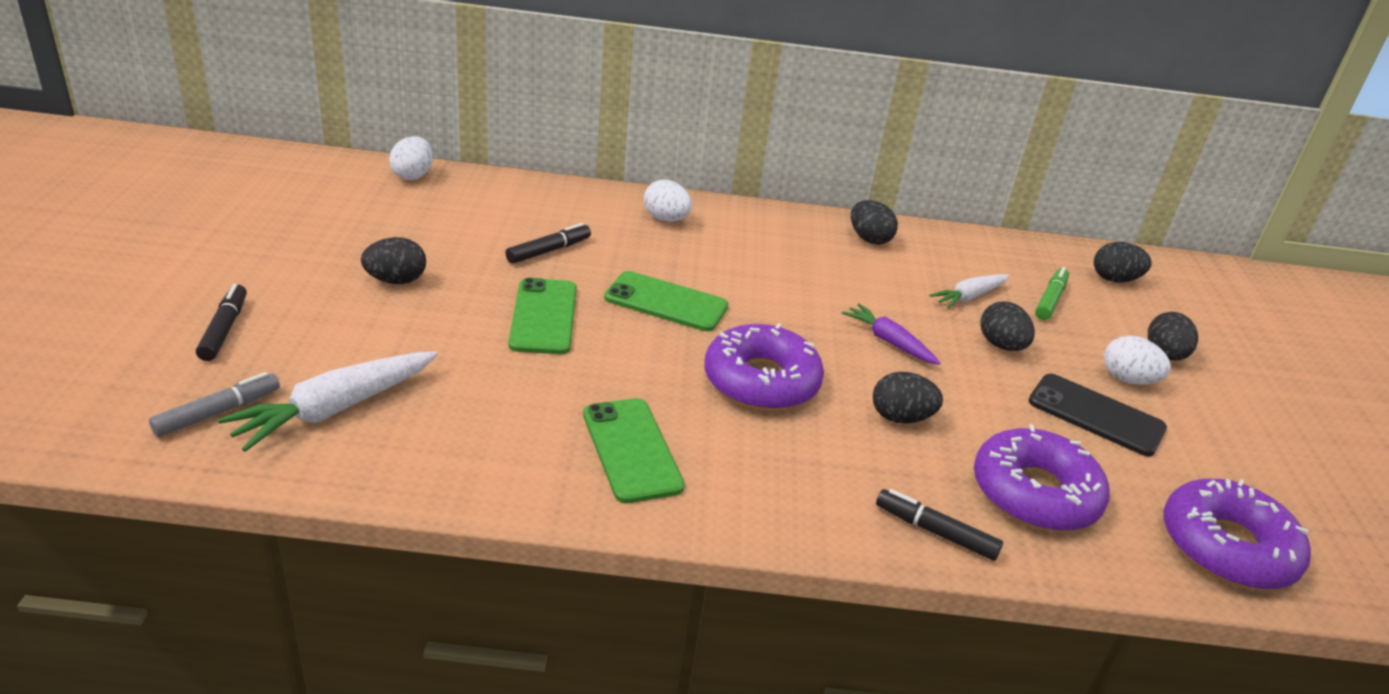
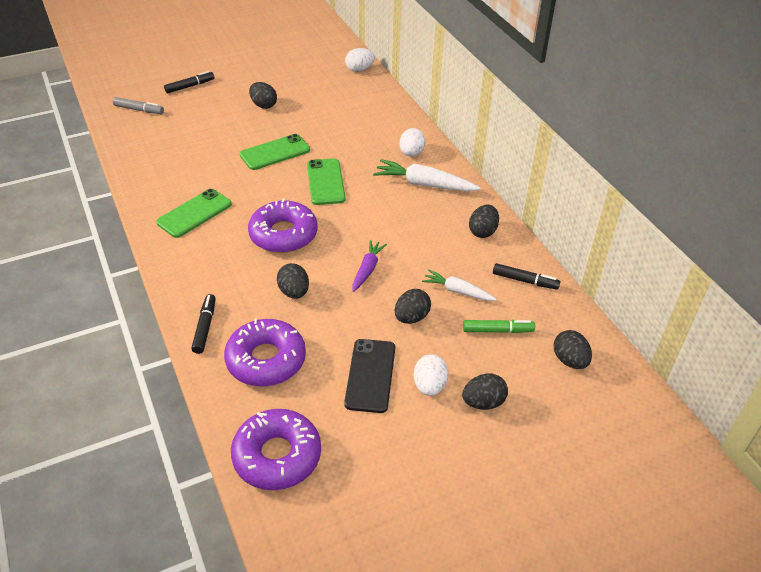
camera: 65 degrees right, 10 degrees up
(335, 409) = (161, 132): white carrot -> white carrot (424, 184)
(548, 251) = (334, 131): black marker -> black marker (525, 281)

